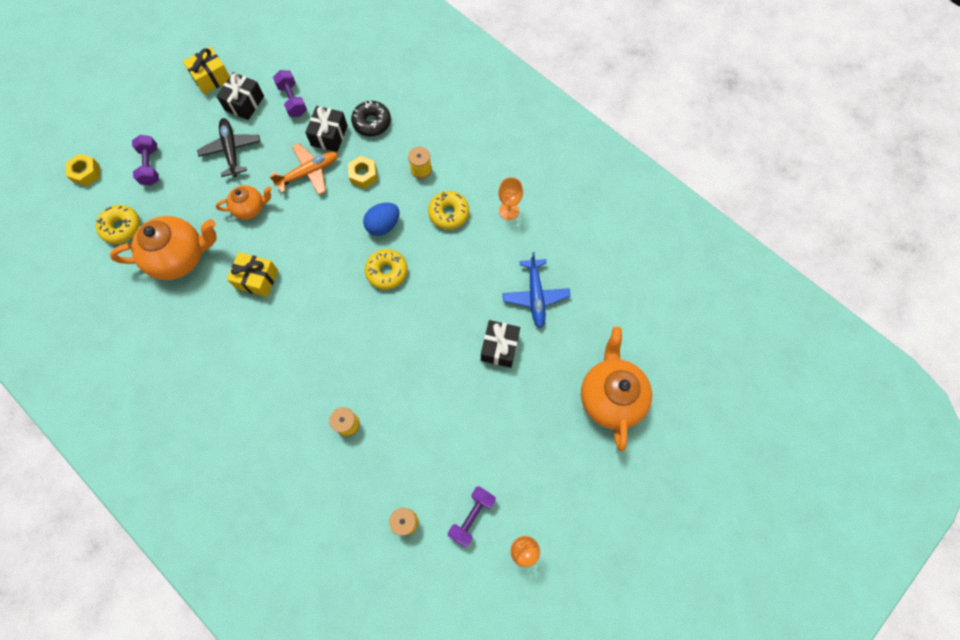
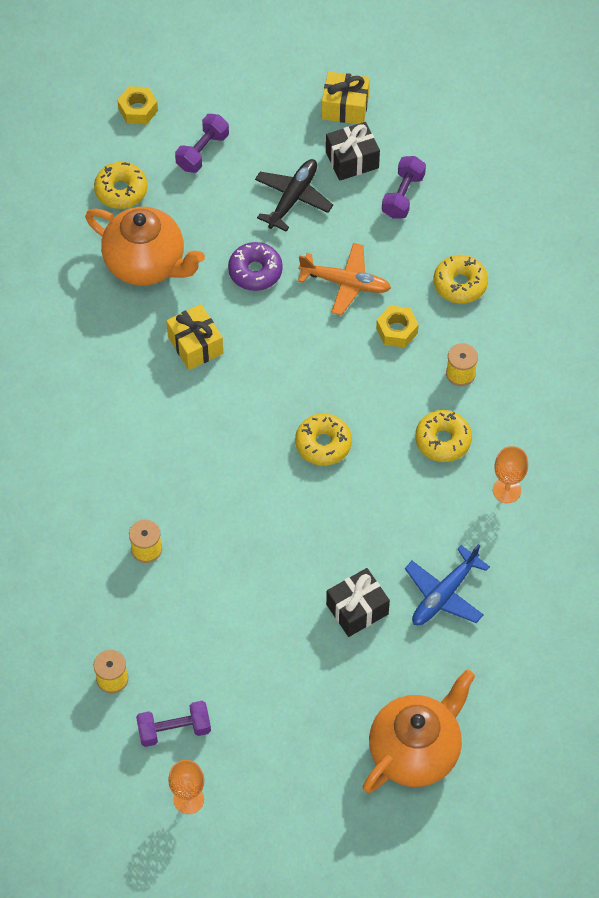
camera: 45 degrees right, 10 degrees down
(250, 208) = (255, 271): orange teapot -> purple donut
(329, 135) = (403, 262): black gift -> none
(372, 122) = (460, 284): black donut -> yellow donut
(383, 225) = (365, 396): blue egg -> none

